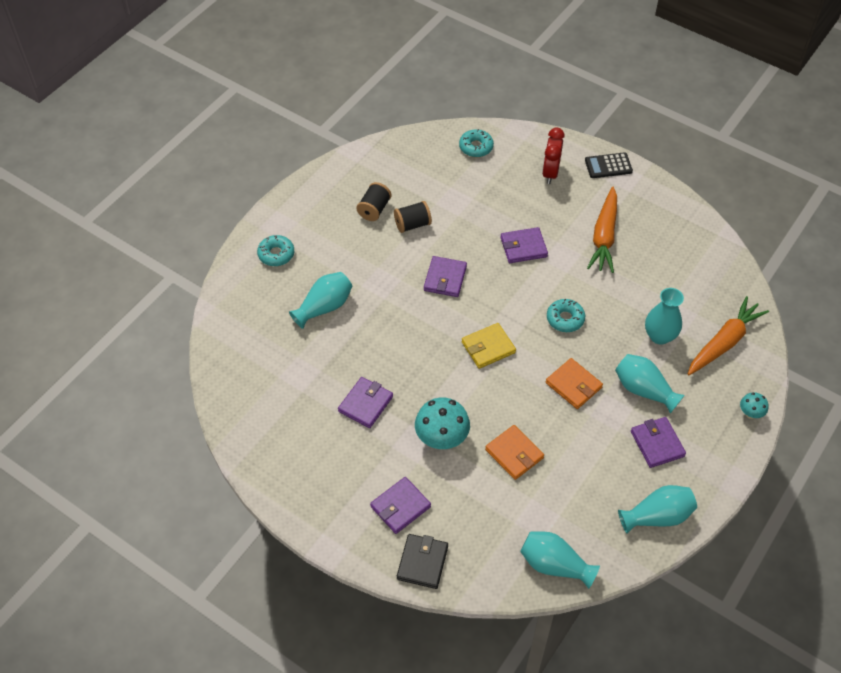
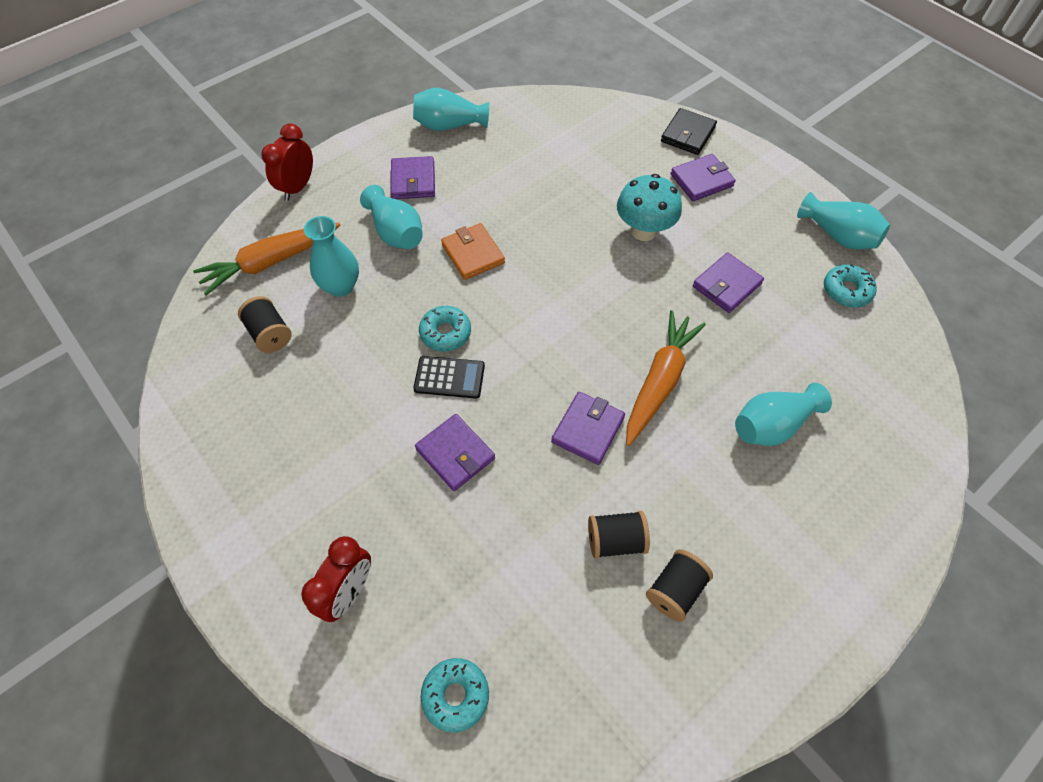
camera: 165 degrees left, 5 degrees up
(276, 254) = (847, 537): turquoise donut -> turquoise donut (846, 291)
(488, 347) = (558, 319): yellow wallet -> none
(514, 454) = (568, 202): orange wallet -> none
(523, 247) = (455, 454): purple wallet -> purple wallet turned 45 degrees clockwise
(554, 565) = (563, 110): turquoise vase -> turquoise vase (838, 235)
(604, 236) = (329, 443): orange carrot -> orange carrot (659, 381)
(608, 166) = (244, 581): black calculator -> black calculator (449, 377)
(686, 291) = (270, 334): none -> black spool
(750, 413) = (298, 187): turquoise mushroom -> red clock

